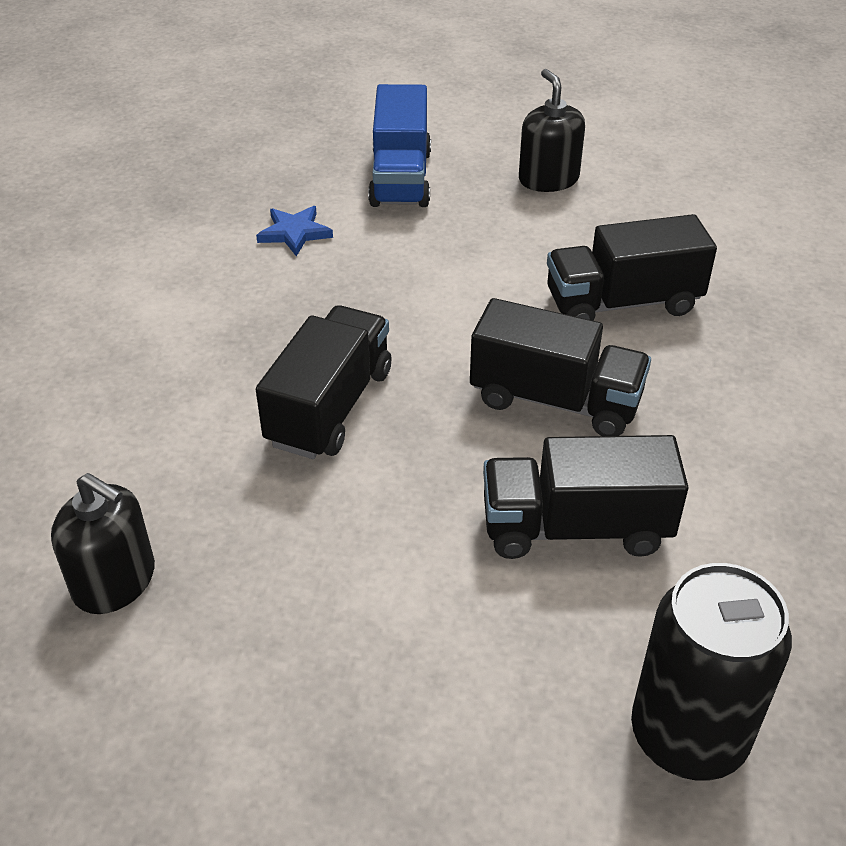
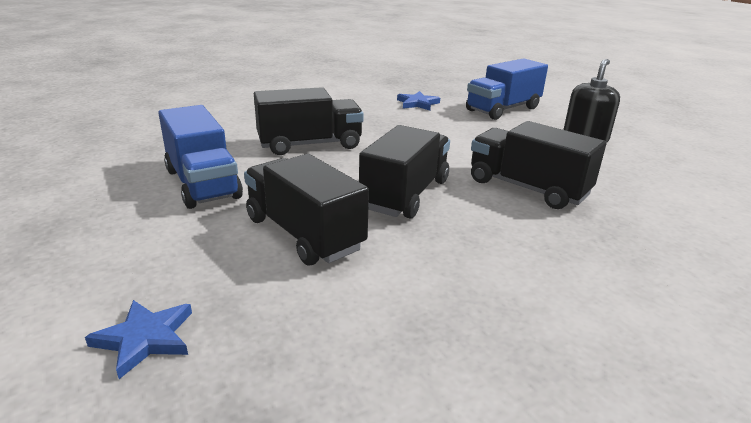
camera: 50 degrees right, 15 degrees down
(114, 581) = (141, 140): black soap dispenser -> none
(356, 566) = (202, 183): none -> blue truck
(555, 400) = (405, 194): black truck -> black truck turned 135 degrees counterclockwise
(688, 736) = (145, 339): black can -> blue star

